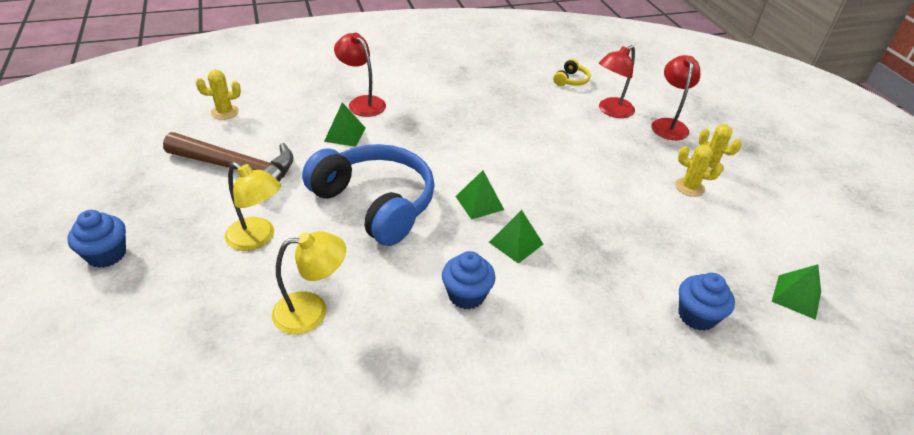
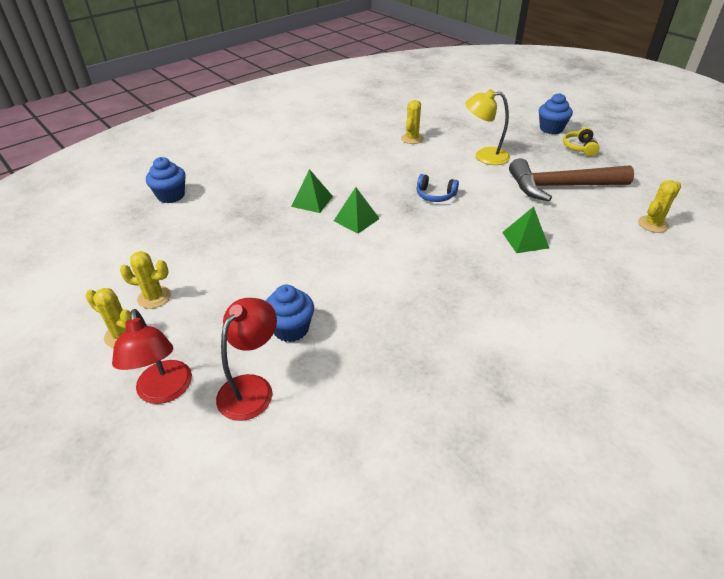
camera: 160 degrees right, 0 degrees up
(312, 311) = (412, 139): yellow lamp -> yellow cactus
(362, 103) = (556, 281): red lamp -> none
(375, 203) = (435, 195): blue headphones -> blue headphones, size x0.40
(466, 295) = (330, 166): blue cupcake -> blue cupcake (291, 329)
(571, 80) = (329, 439): yellow headphones -> yellow headphones (579, 147)
(796, 296) = (85, 227): green pyramid -> none

